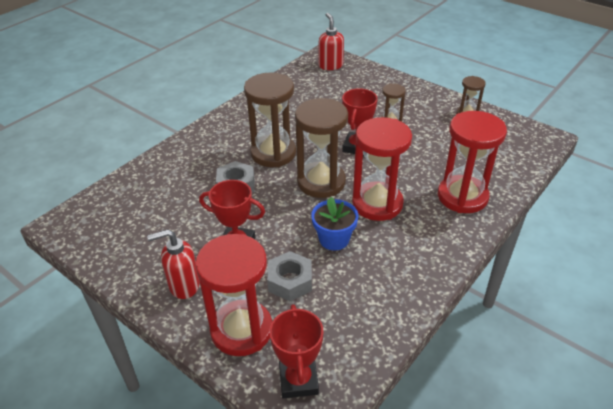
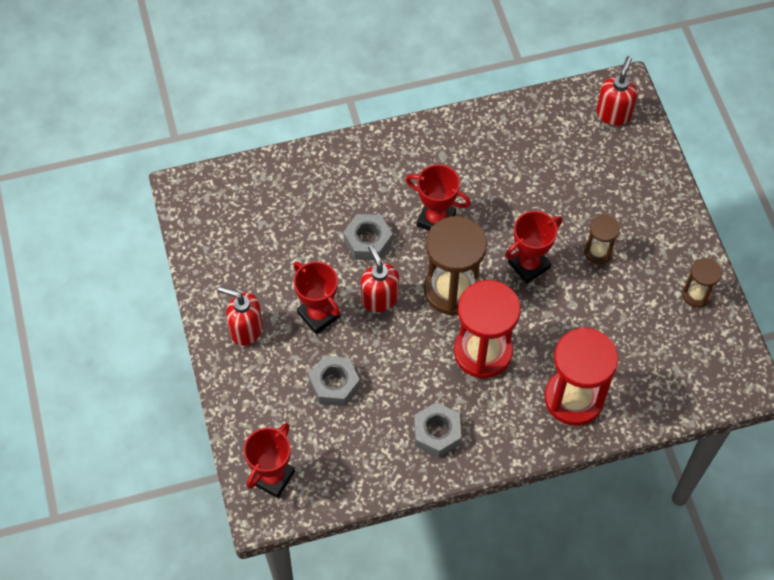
camera: 35 degrees right, 20 degrees up
(241, 330) = (262, 404): red hourglass -> none
(273, 153) = (436, 219): brown hourglass -> red trophy
(275, 212) = (379, 298): none -> red soap dispenser
(334, 239) = (407, 366): blue flower pot -> none
(397, 267) = (437, 433): none -> grey nut

